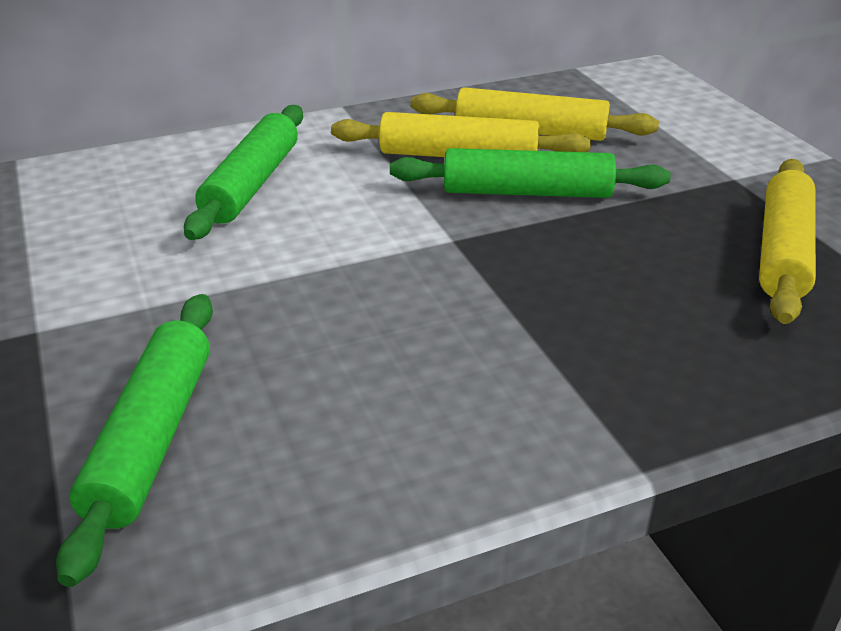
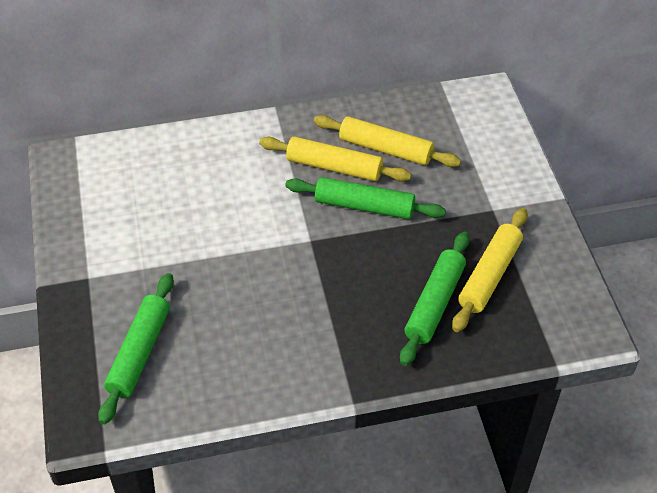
camera: 10 degrees right, 15 degrees up
(252, 184) = (208, 178): green rolling pin -> green rolling pin (435, 303)

